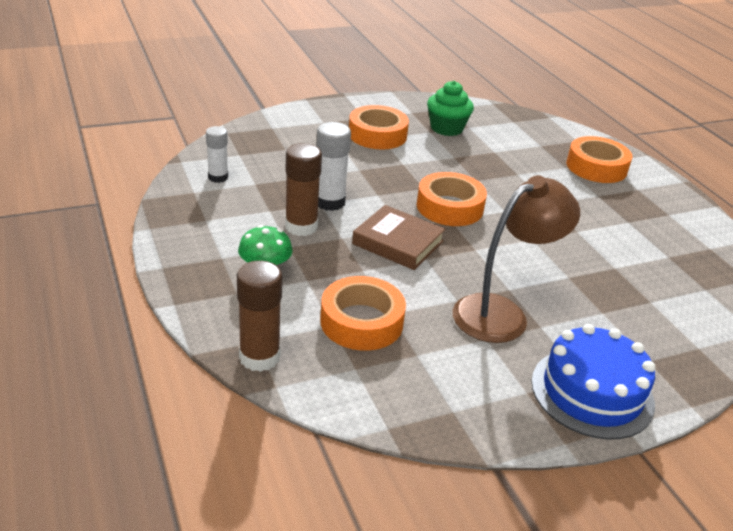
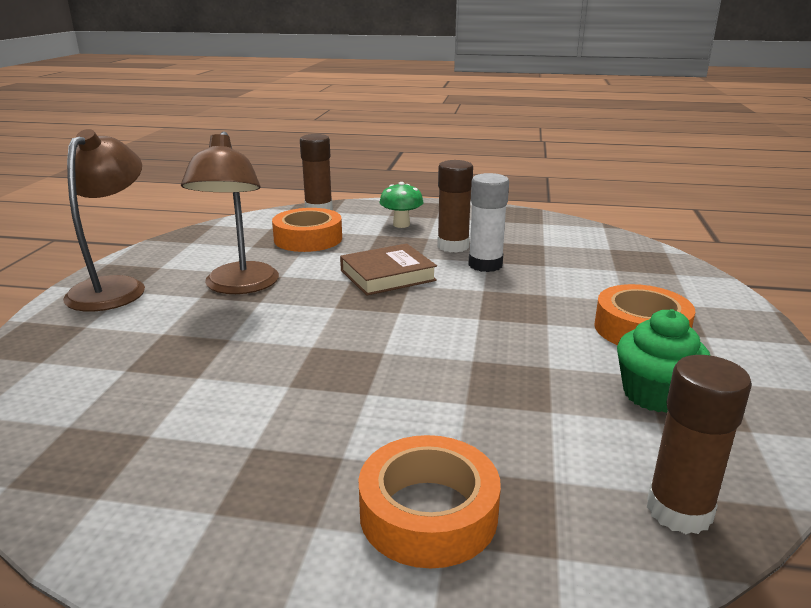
camera: 125 degrees right, 10 degrees down
(218, 177) = (564, 234): white glue stick -> none
(449, 207) = (423, 319): orange tape -> none
(523, 121) = (679, 511): none -> brown glue stick
(592, 392) = (115, 288): blue cake -> brown lamp

